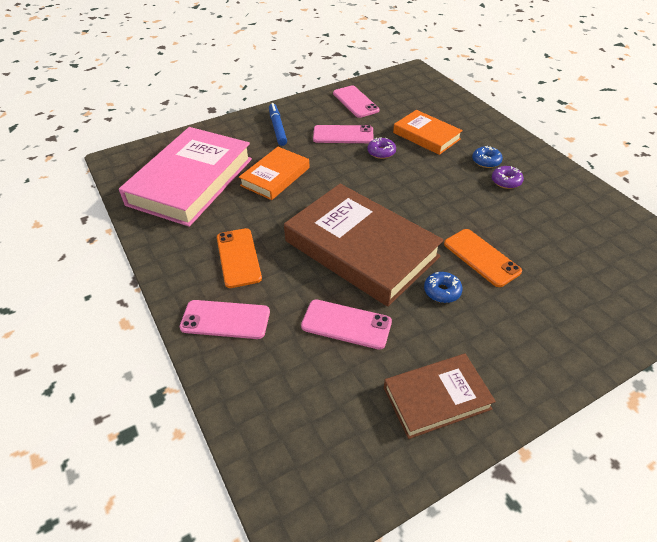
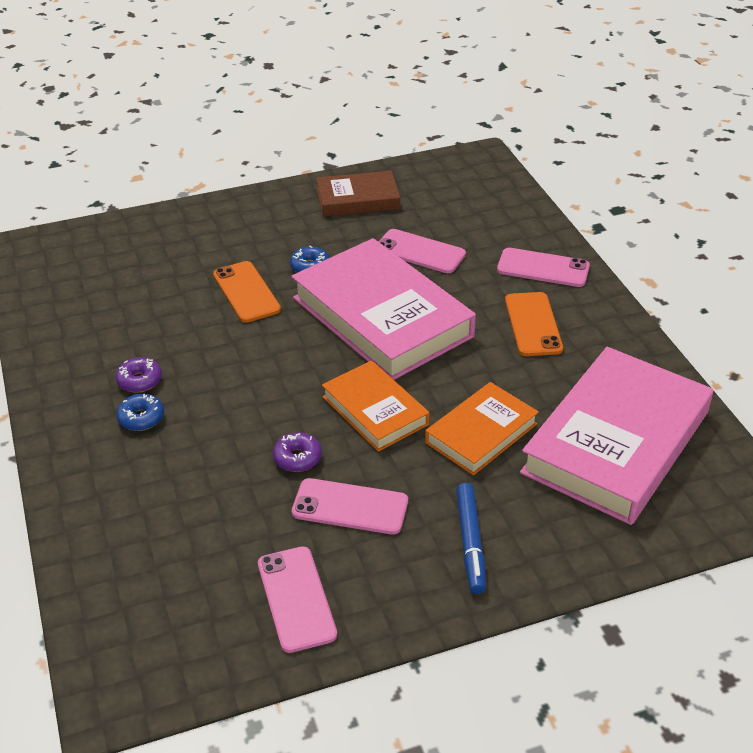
camera: 170 degrees left, 5 degrees down
(361, 249) = (382, 317): brown book -> pink book
(426, 136) = (203, 483): orange book -> orange book (375, 410)

